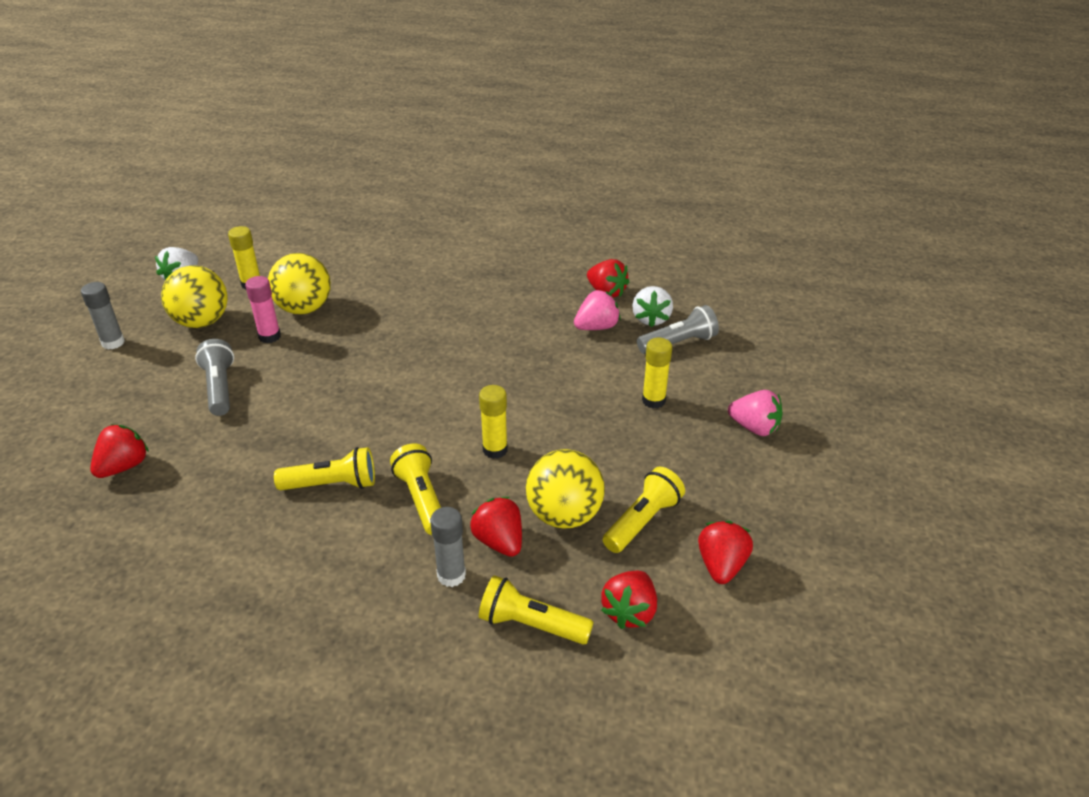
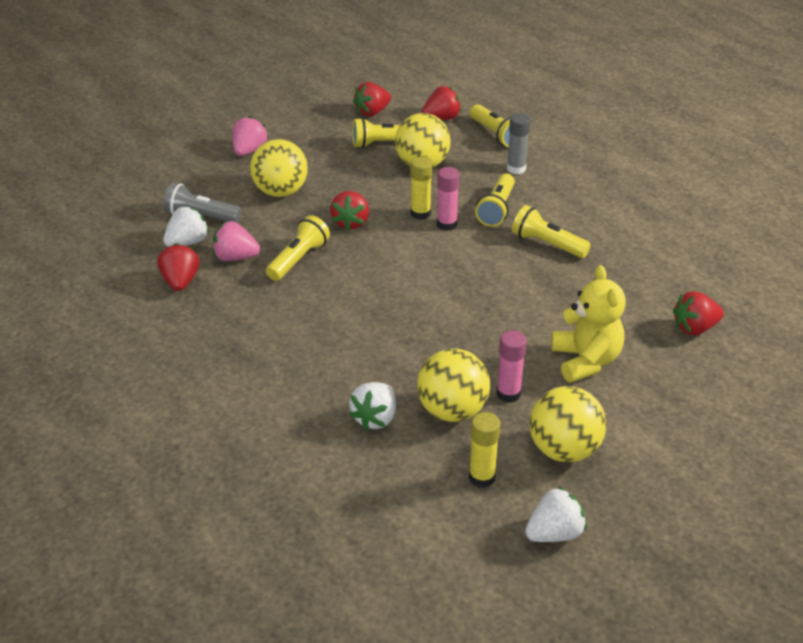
camera: 140 degrees left, 0 degrees up
(113, 342) = (667, 470): grey glue stick -> none
(219, 388) = (585, 360): grey flashlight -> yellow teddy bear
(355, 282) = (375, 418): none -> white strawberry
(456, 452) = (446, 224): none -> pink glue stick
(499, 541) = (473, 170): red strawberry -> red strawberry (351, 223)
(546, 350) = (298, 259): none -> yellow flashlight
(653, 400) = (281, 192): yellow glue stick -> yellow ball
(754, 427) = (249, 151): pink strawberry -> pink strawberry turned 45 degrees clockwise

